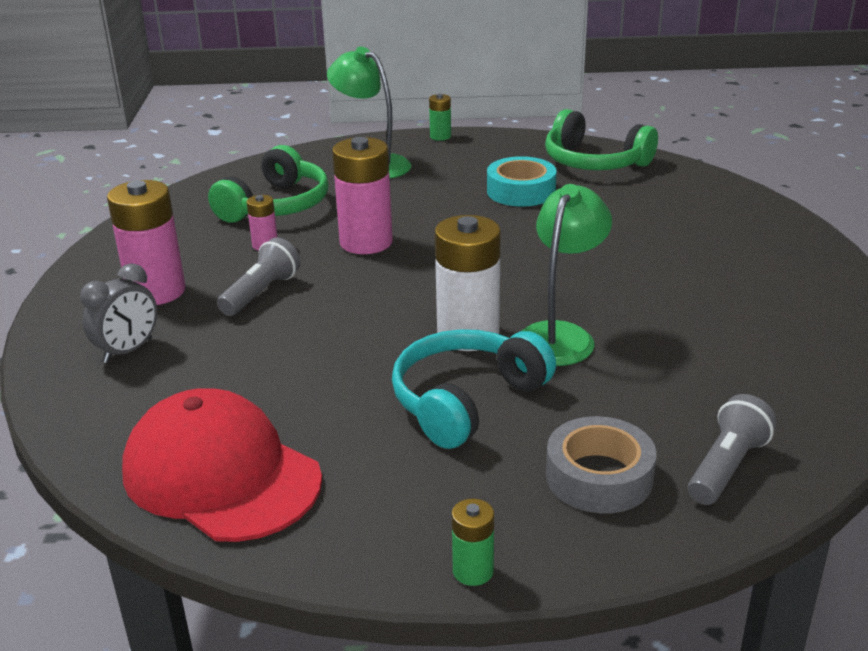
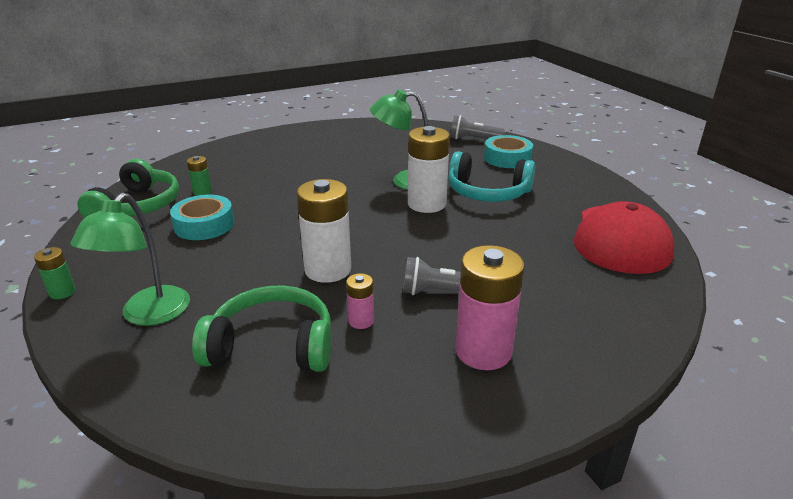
camera: 115 degrees left, 0 degrees up
(128, 351) = (570, 324): grey clock -> none
(366, 242) = (328, 269): pink battery -> white battery
(473, 571) = (589, 171): green battery -> green battery (202, 191)
(599, 477) = (507, 158): grey tape -> turquoise tape

